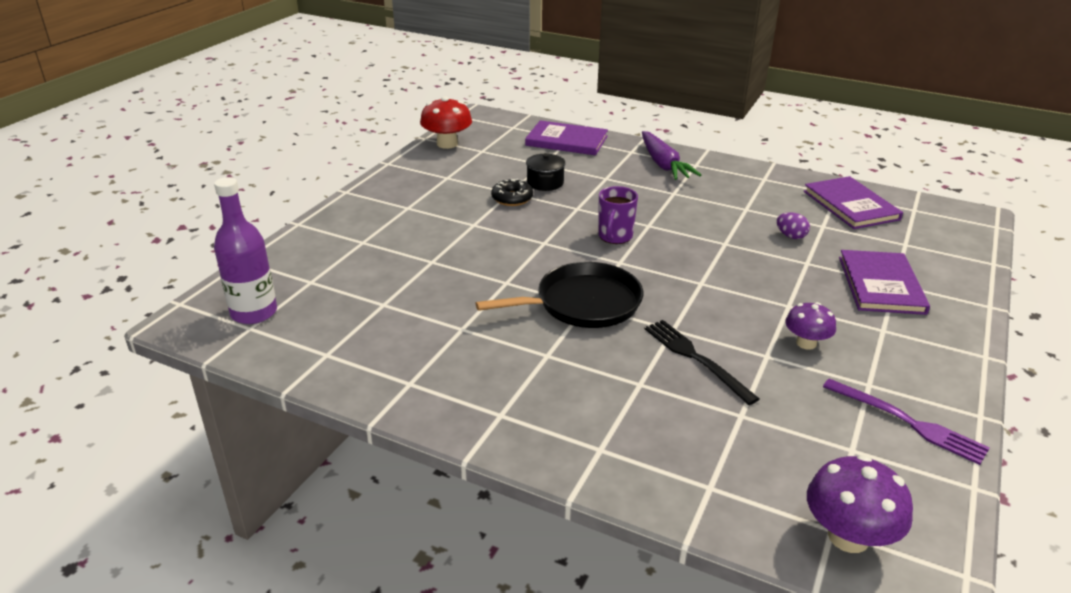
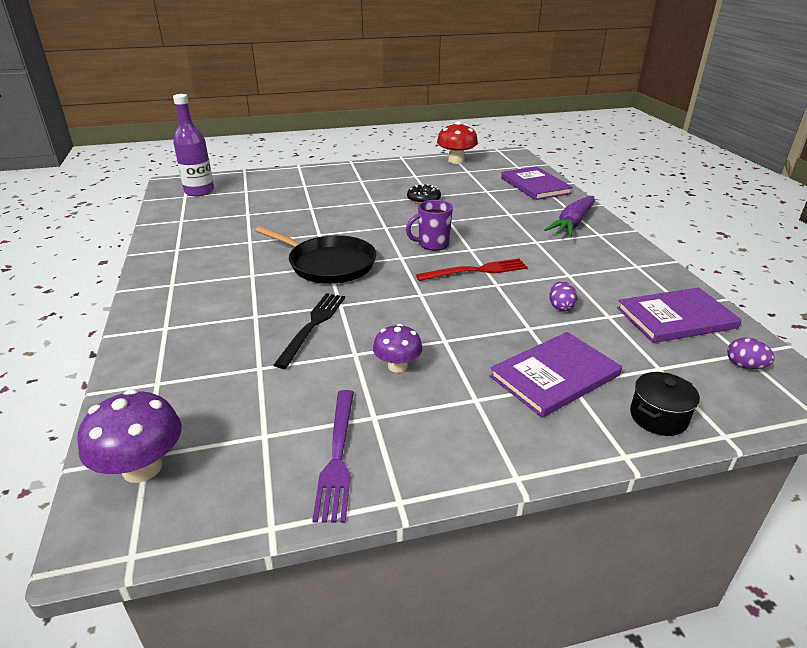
camera: 50 degrees right, 0 degrees up
(545, 183) = (463, 200): black pot -> black pot (658, 417)
(691, 241) = (476, 271): none -> red fork
(850, 205) = (676, 318): purple book -> purple book turned 45 degrees clockwise
(928, 216) = (744, 366): none -> purple egg

